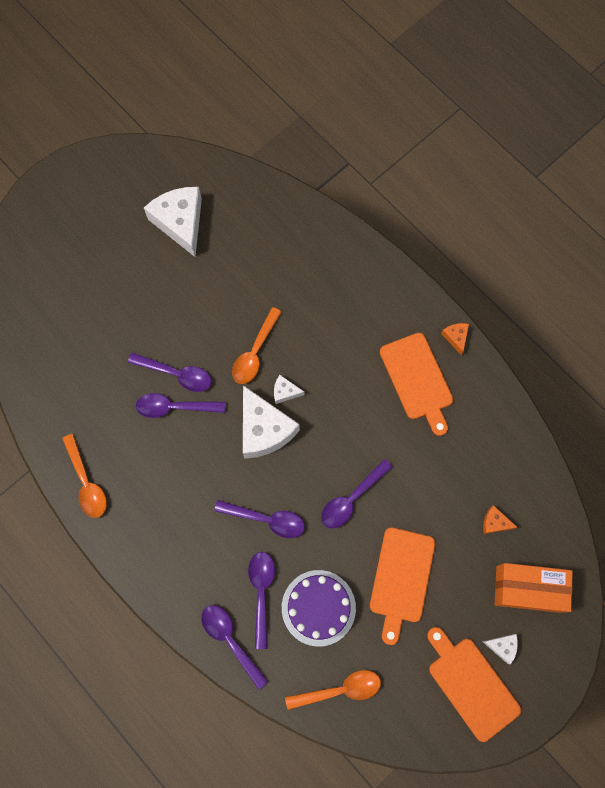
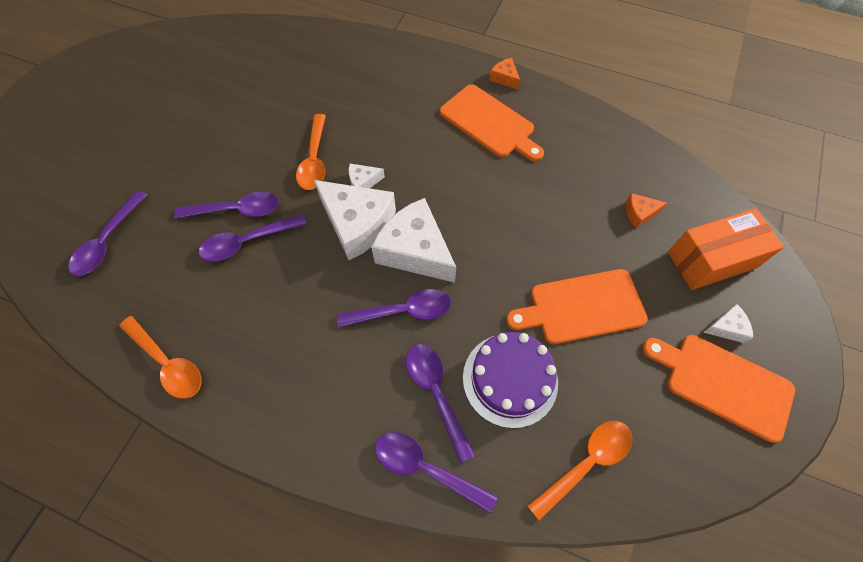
camera: 25 degrees left, 10 degrees down
(180, 222) = (188, 81): white cheese -> white cheese (415, 251)
(351, 499) = (484, 252): purple spoon -> purple spoon (108, 241)
(401, 579) = (582, 307): orange cutting board -> orange cutting board turned 90 degrees clockwise

